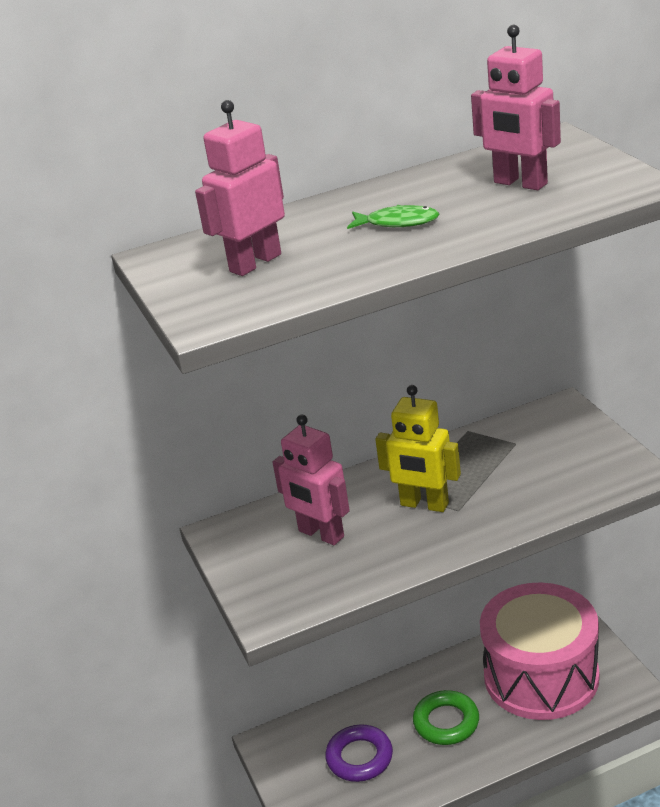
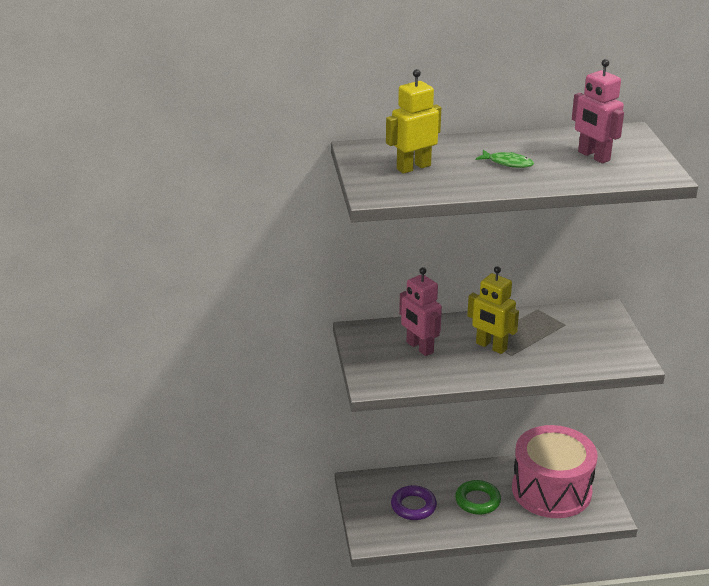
camera: 10 degrees right, 0 degrees up
(255, 263) = (413, 167): pink robot -> yellow robot

